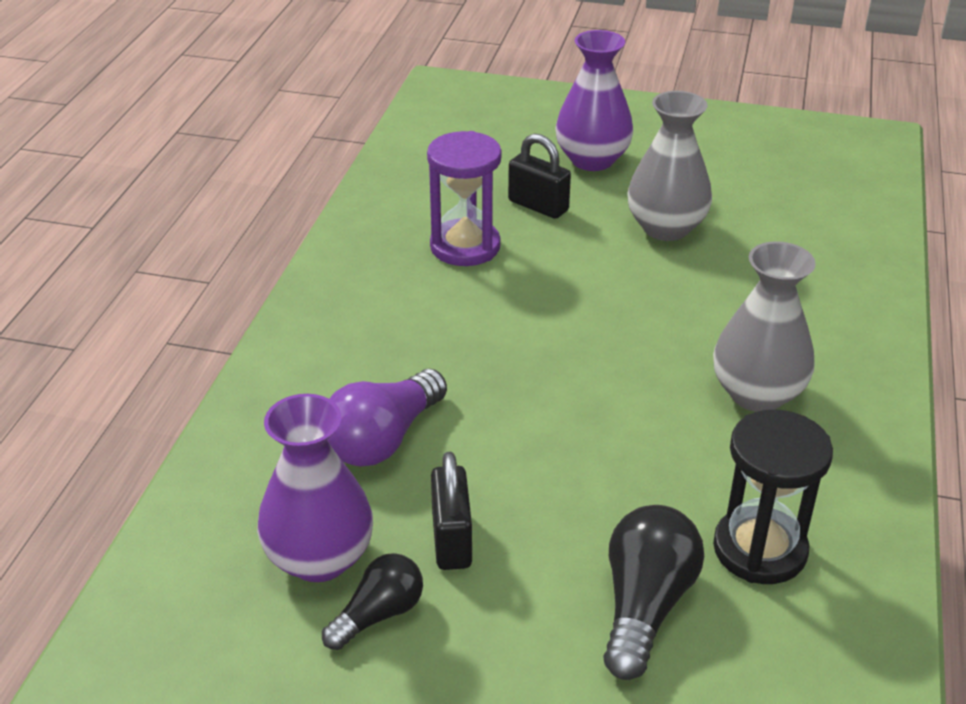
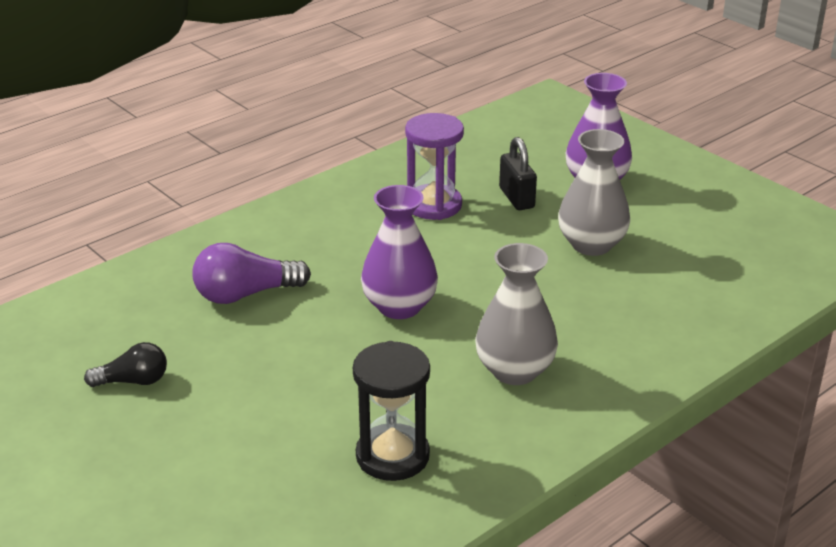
camera: 35 degrees right, 5 degrees down
(319, 558) = (137, 339): purple vase -> purple vase (399, 306)
(452, 540) = (217, 363): black padlock -> none
(645, 606) = (282, 450): black light bulb -> none

